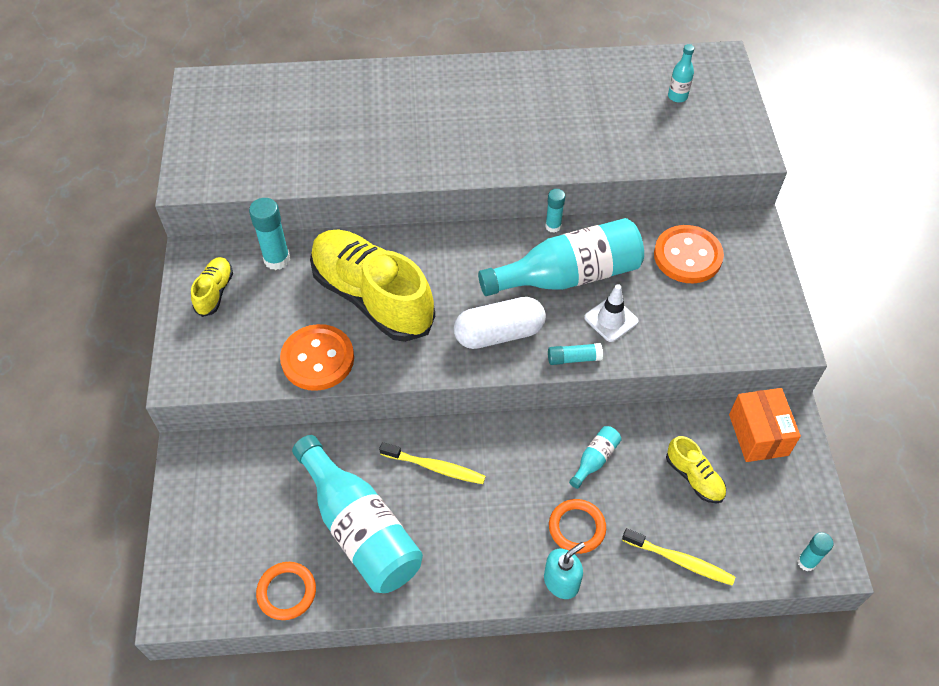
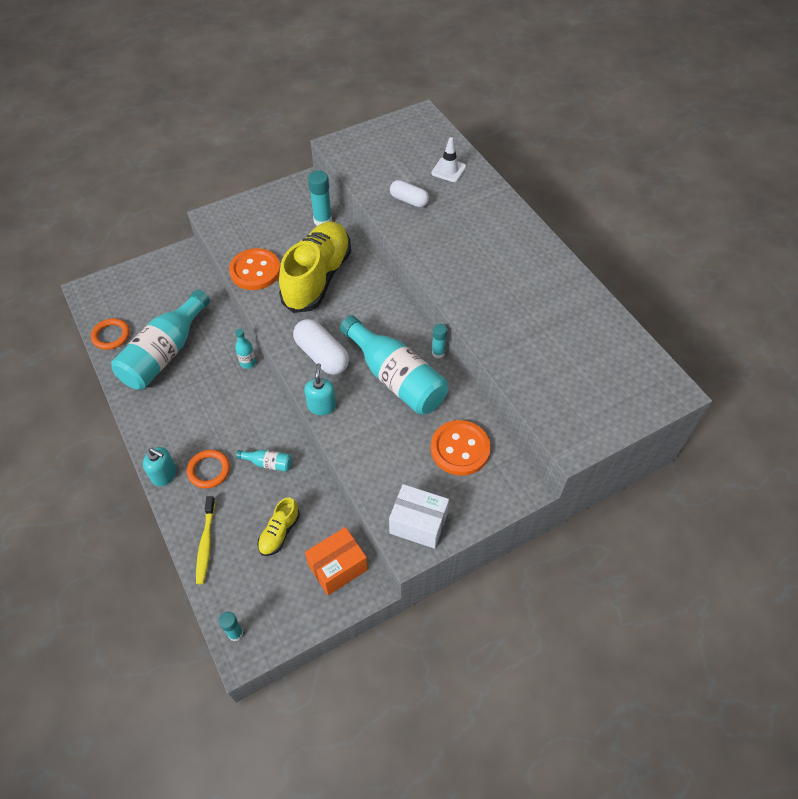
camera: 65 degrees right, 0 degrees up
(215, 292) = (282, 204): yellow shoe -> none
(341, 149) = (409, 200): none -> white capsule
(435, 467) = (224, 374): yellow toothbrush -> none
(573, 358) = (322, 406): turquoise glue stick -> turquoise soap dispenser
(611, 319) = (369, 417): white traffic cone -> white traffic cone (448, 170)
(677, 96) = (602, 373): turquoise bottle -> turquoise bottle (248, 363)
(764, 325) = (418, 524): none -> white box

